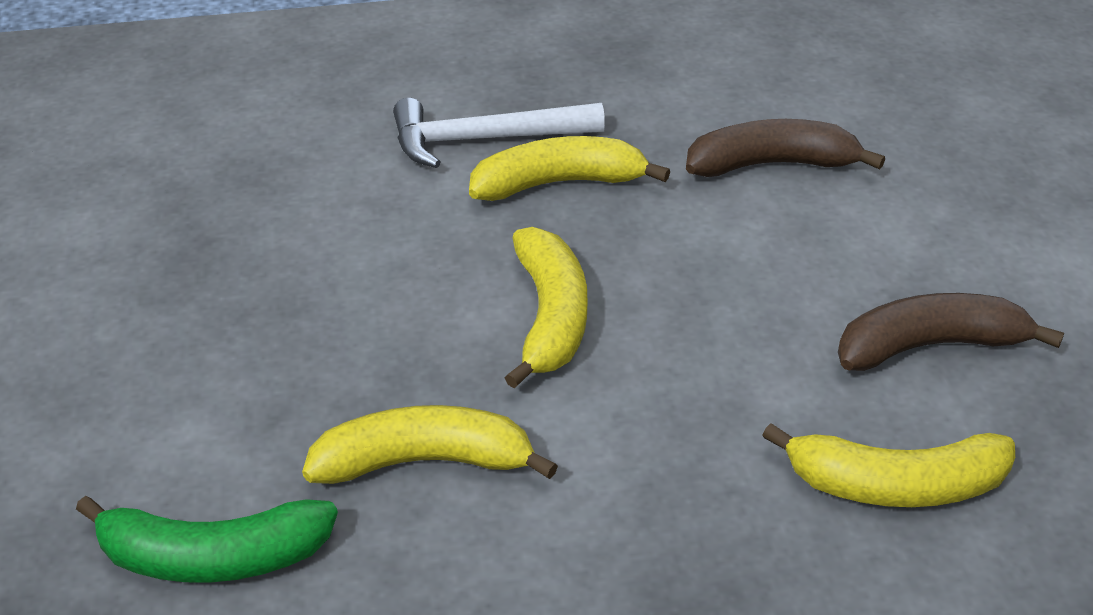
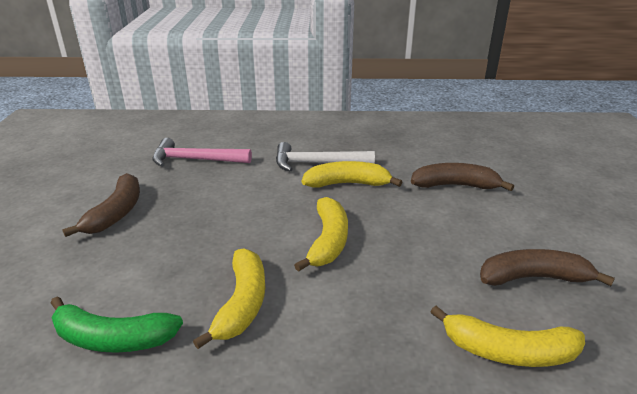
camera: 10 degrees right, 10 degrees down
(103, 305) = (116, 213): none -> brown banana
(221, 156) = (195, 160): none -> pink hammer
(424, 462) = (242, 303): yellow banana -> yellow banana turned 90 degrees clockwise

